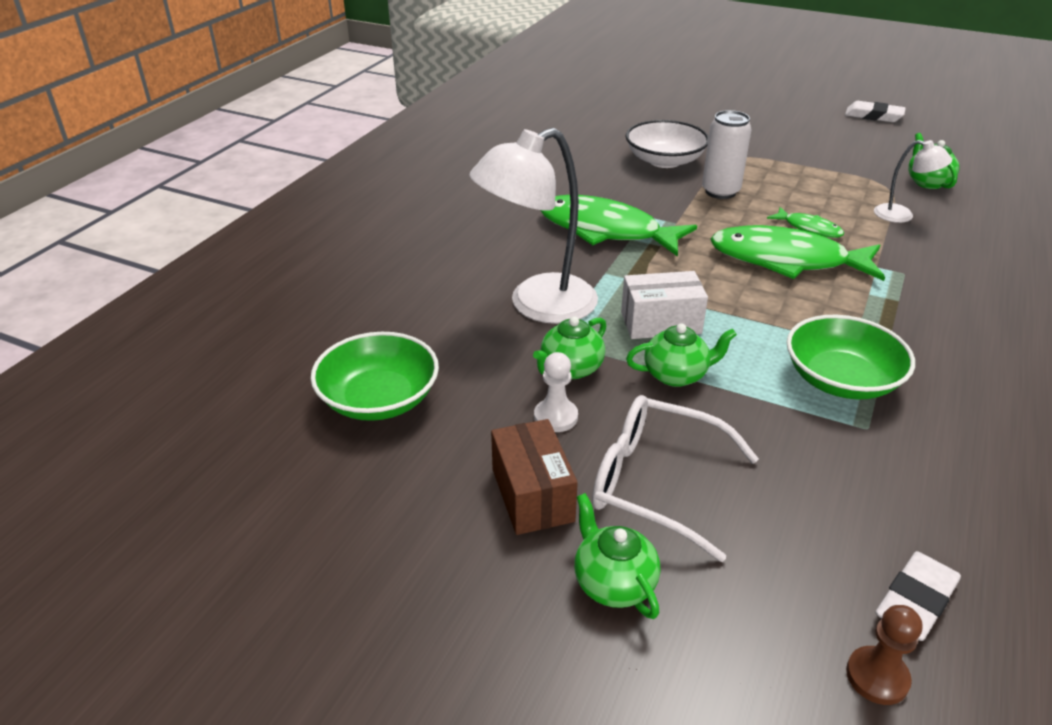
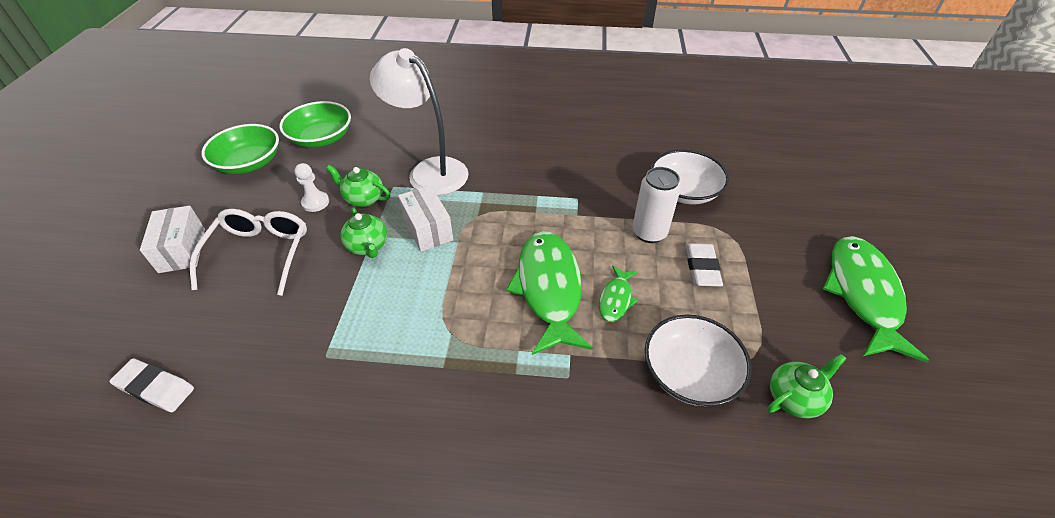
camera: 70 degrees right, 10 degrees up
(532, 495) = (248, 208): brown box -> none
(605, 230) = (542, 181): green fish -> green fish (863, 294)
(613, 583) = (182, 250): green teapot -> white box
(841, 379) = (382, 337): green bowl -> green bowl (249, 163)
(873, 116) = (949, 339): white eraser -> white eraser (702, 268)
(877, 677) = (101, 369): brown pawn -> none
(902, 216) = (690, 373): white lamp -> white bowl

